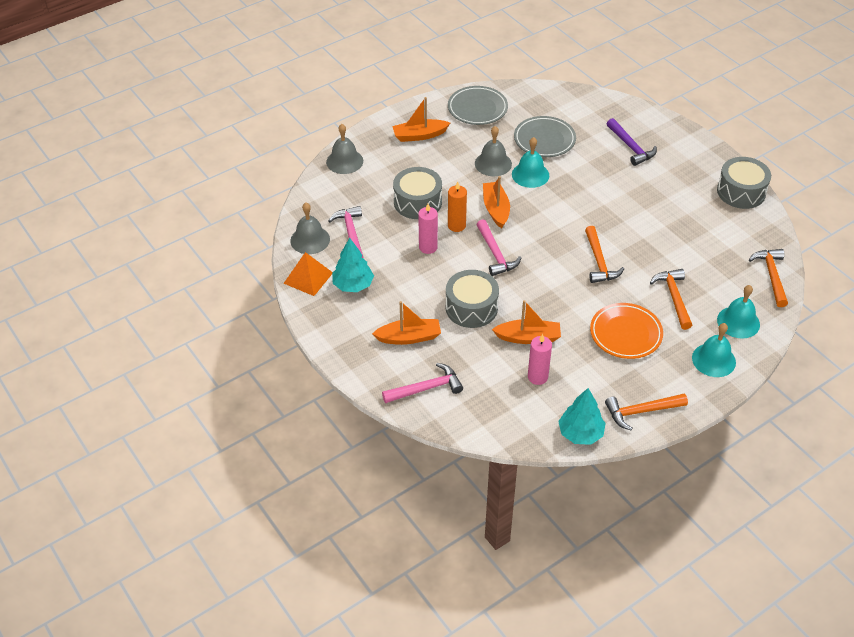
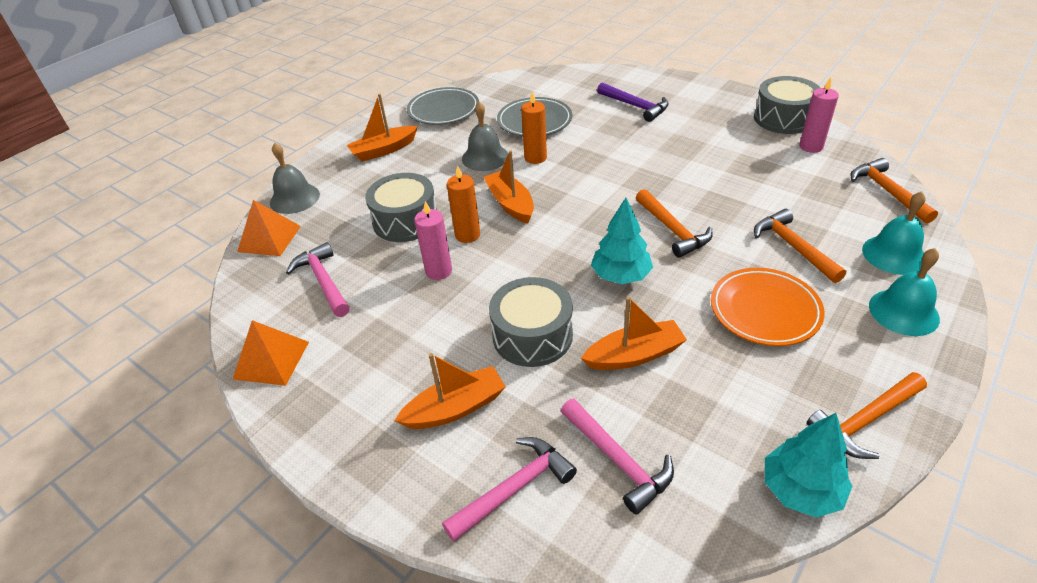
camera: 15 degrees left, 5 degrees down
(310, 240) = (264, 305): grey bell -> none
(321, 190) = (269, 238): none -> orange pyramid
(353, 285) = (344, 352): turquoise tree -> turquoise tree (621, 276)
(495, 254) = (534, 256): pink hammer -> pink hammer (618, 460)
(530, 174) = (535, 158): turquoise bell -> orange candle
(537, 377) = (680, 412): pink candle -> pink candle (811, 146)

